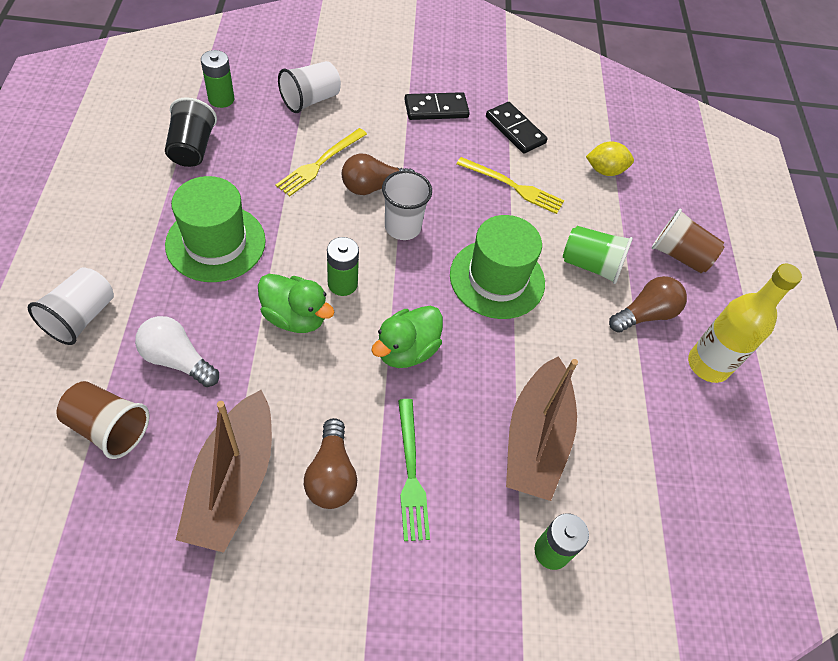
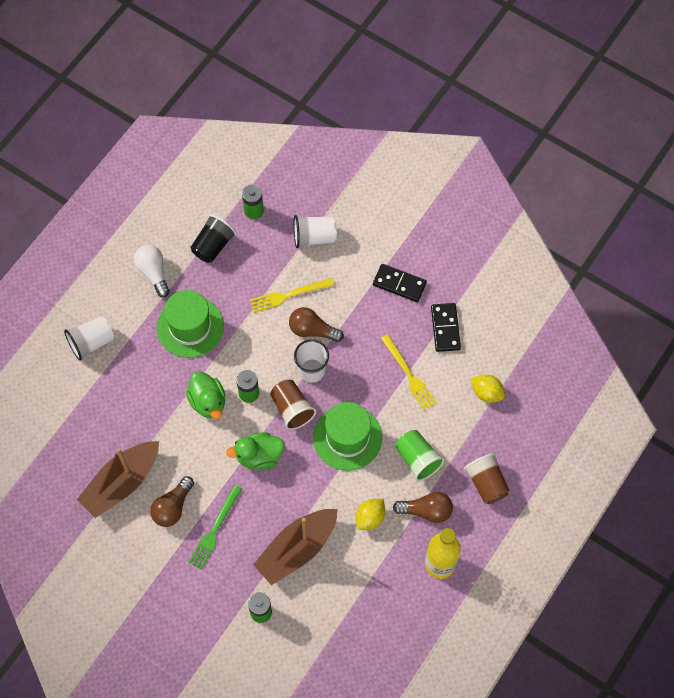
camera: 40 degrees right, 10 degrees up
(109, 428) = (75, 419): brown cup -> brown cup (292, 409)
(177, 360) = (129, 396): white light bulb -> white light bulb (153, 273)
(591, 354) = (370, 518): none -> yellow lemon

